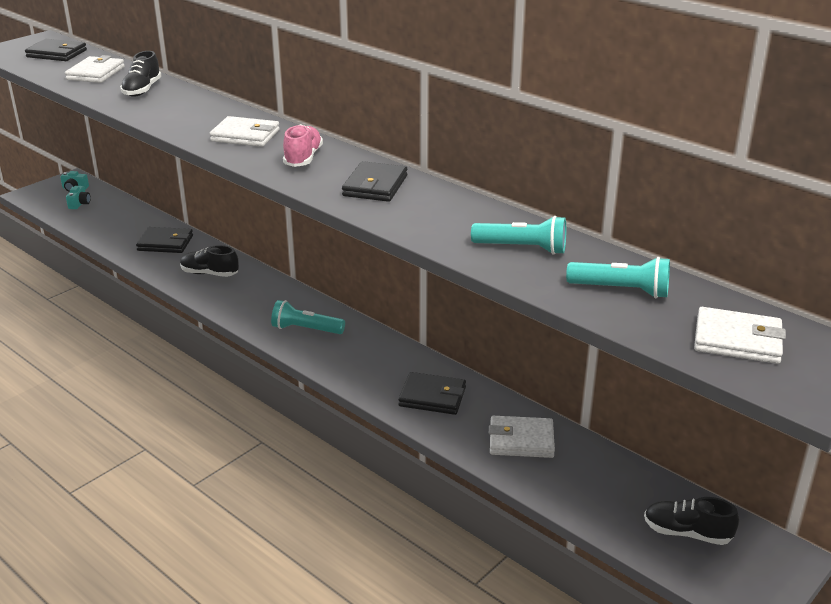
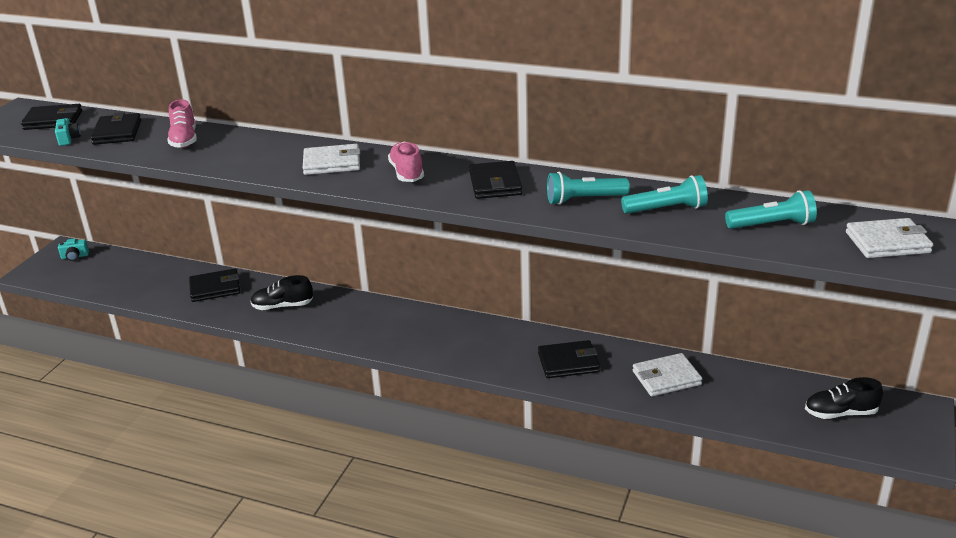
camera: 20 degrees left, 0 degrees up
(79, 204) = (93, 270): turquoise camera -> turquoise camera (68, 139)
(96, 73) = (117, 132): white wallet -> black wallet
(142, 90) = (184, 140): black shoe -> pink shoe
(306, 329) = (414, 334): turquoise flashlight -> turquoise flashlight (584, 200)

